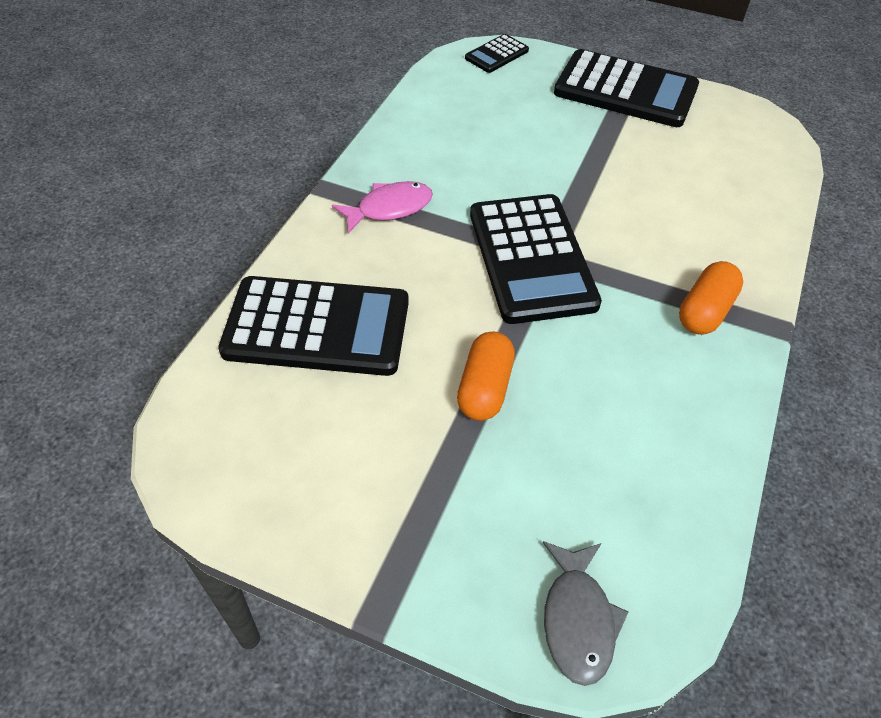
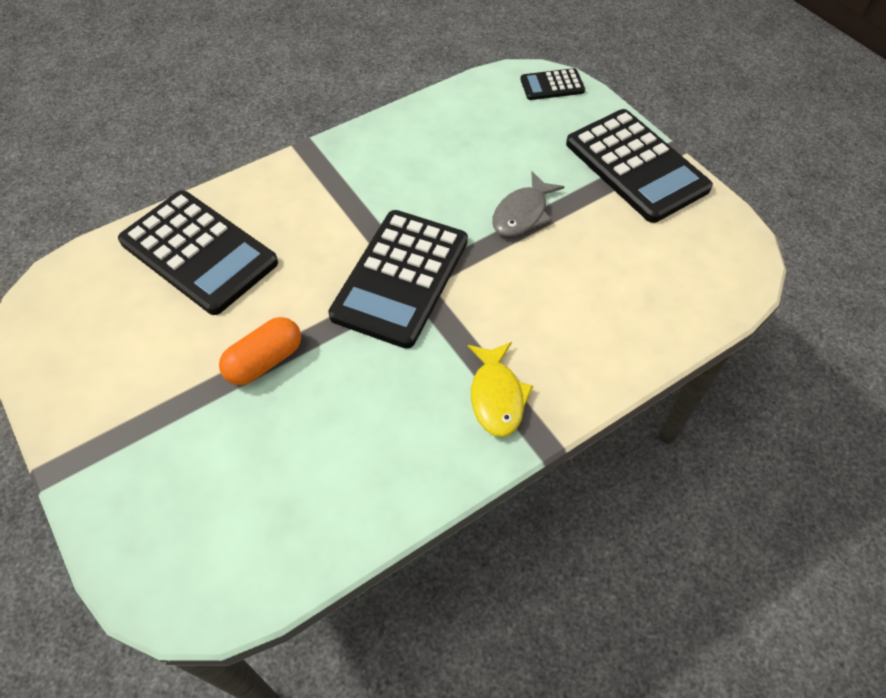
camera: 35 degrees right, 5 degrees up
(389, 208) = (334, 184): pink fish -> none
(578, 619) = (160, 564): grey fish -> grey fish (522, 213)
(705, 311) = (496, 396): orange capsule -> yellow fish

